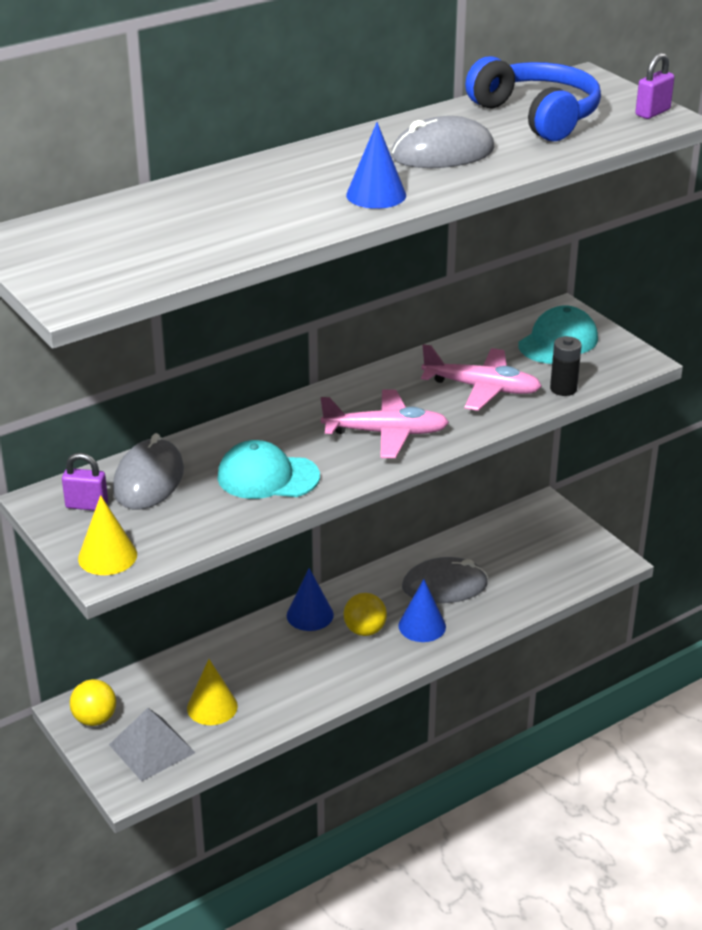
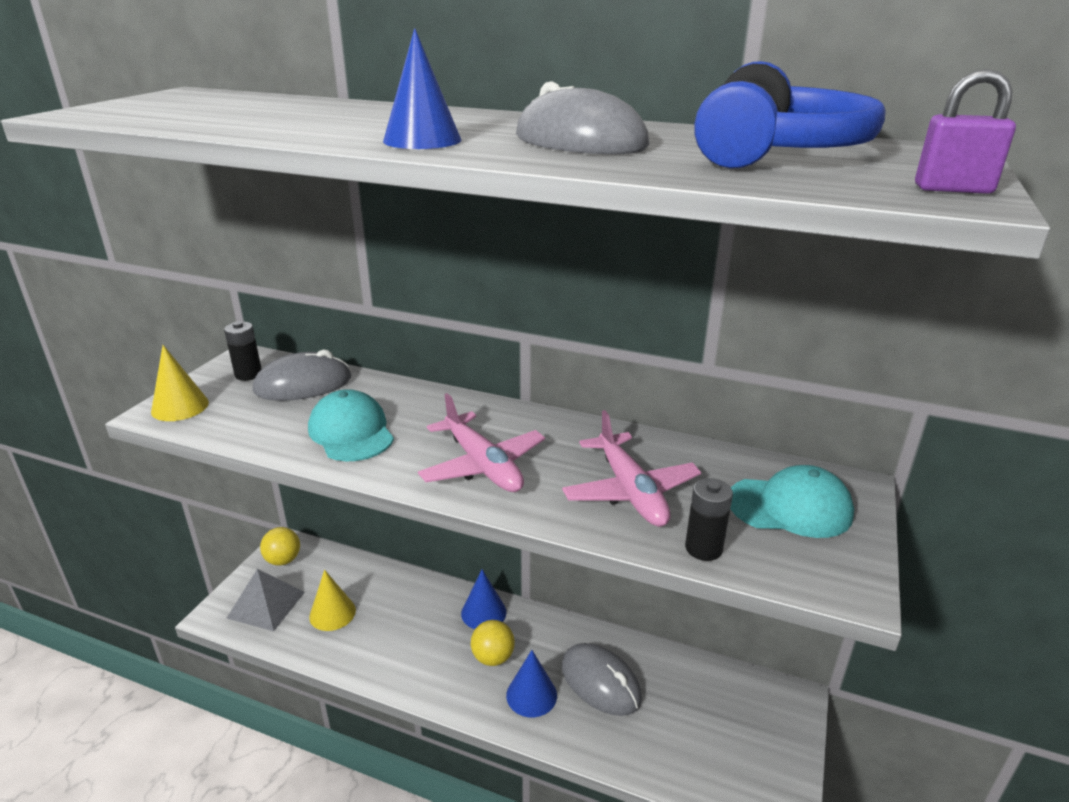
camera: 55 degrees right, 5 degrees down
(87, 505) = (248, 374): purple padlock -> black battery

